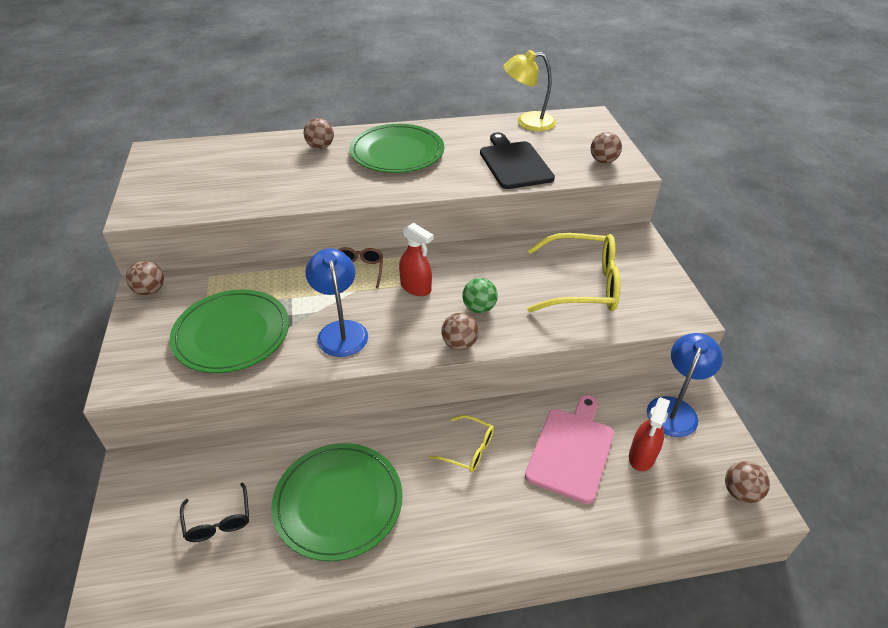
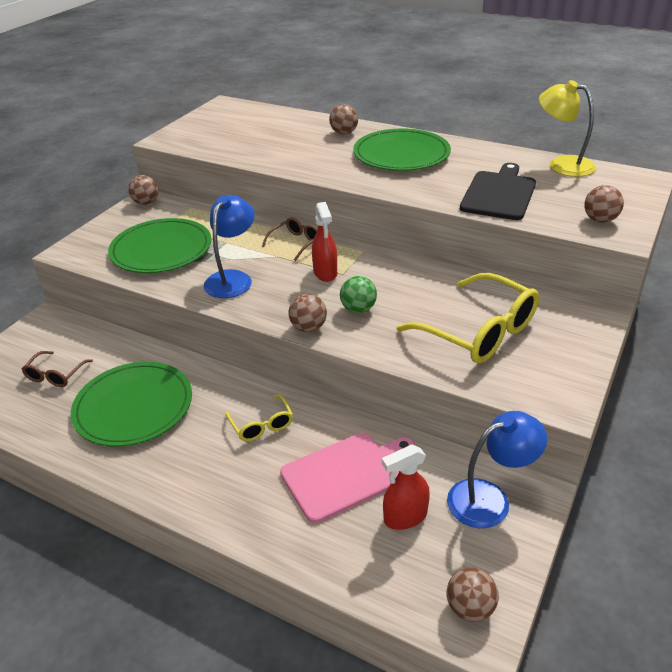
camera: 40 degrees right, 5 degrees down
(218, 520) = (56, 375): black glasses -> brown glasses

